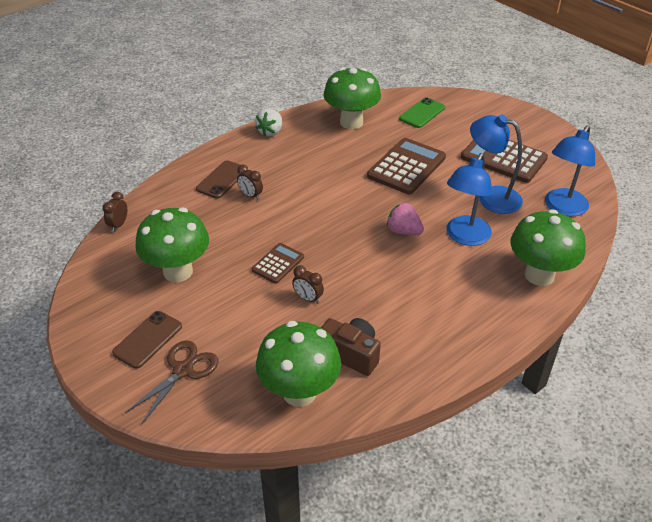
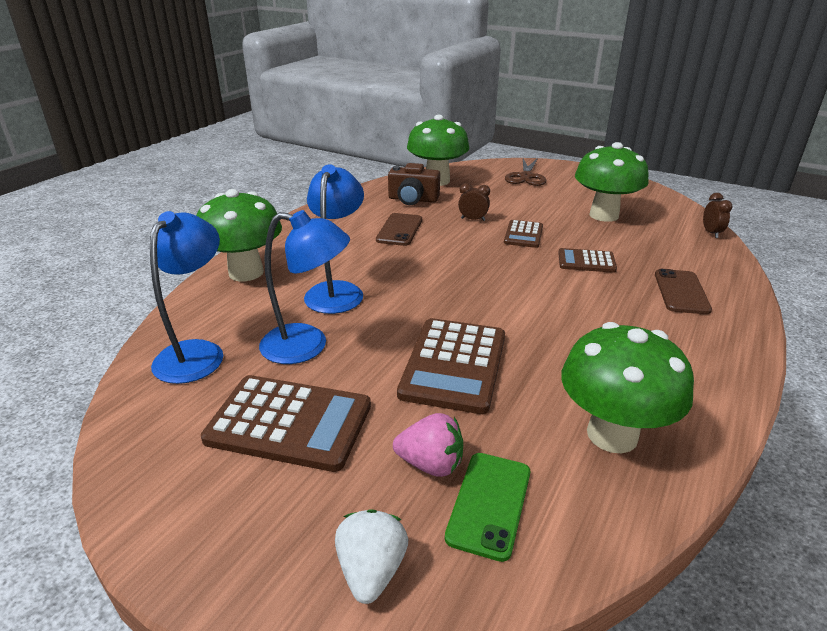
camera: 160 degrees right, 10 degrees down
(148, 339) = (569, 183): brown phone -> brown phone (399, 230)
(250, 196) = (624, 282): brown clock -> none
(256, 220) = (586, 261): none -> brown calculator
(270, 132) = (720, 376): white strawberry -> white strawberry (371, 570)
(403, 231) = (413, 283): pink strawberry -> pink strawberry (431, 464)

